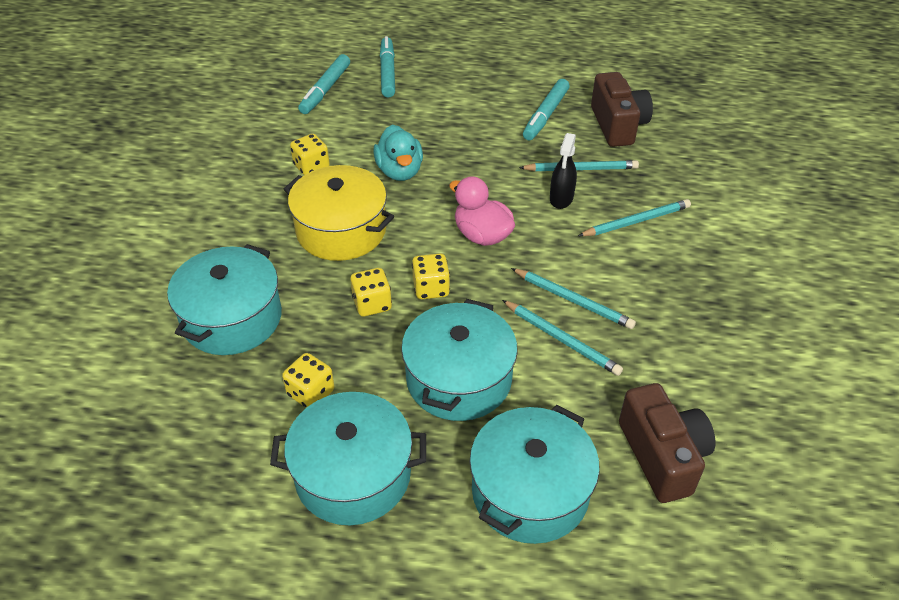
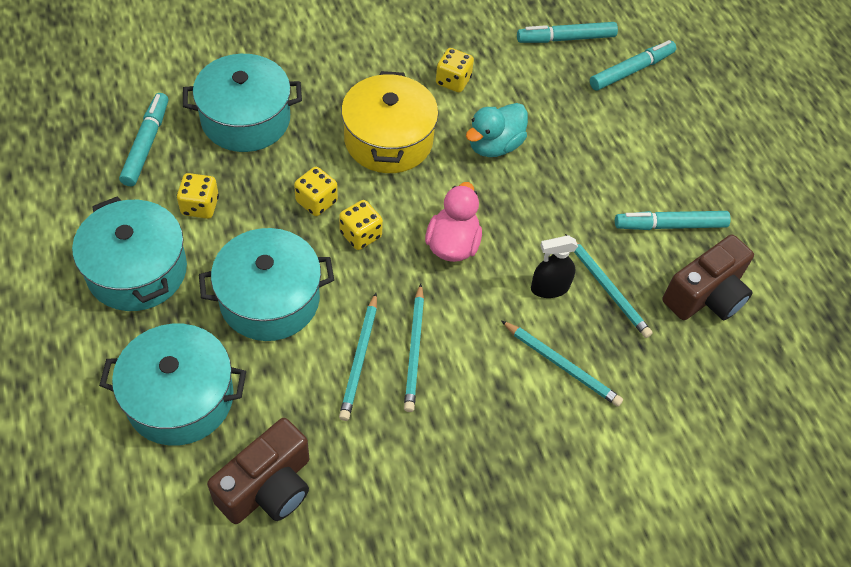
camera: 55 degrees right, 10 degrees up
(195, 409) = (146, 144): none -> turquoise marker

